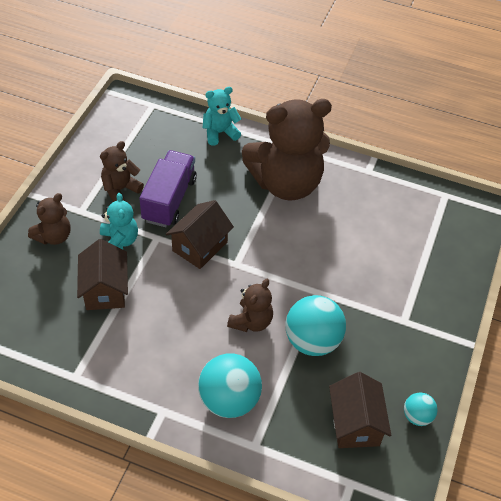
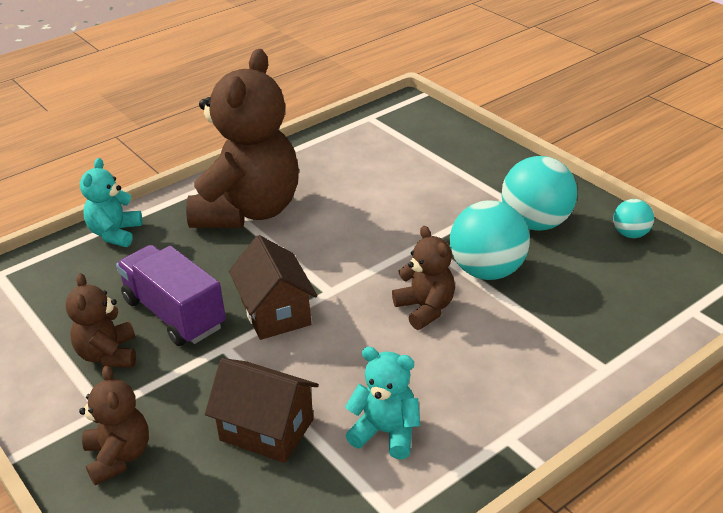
camera: 55 degrees left, 15 degrees down
(119, 241) = (196, 387): turquoise teddy bear -> turquoise teddy bear (386, 432)
(229, 400) = (527, 368): turquoise ball -> turquoise ball (536, 223)
(355, 423) = (617, 279): brown house -> none

